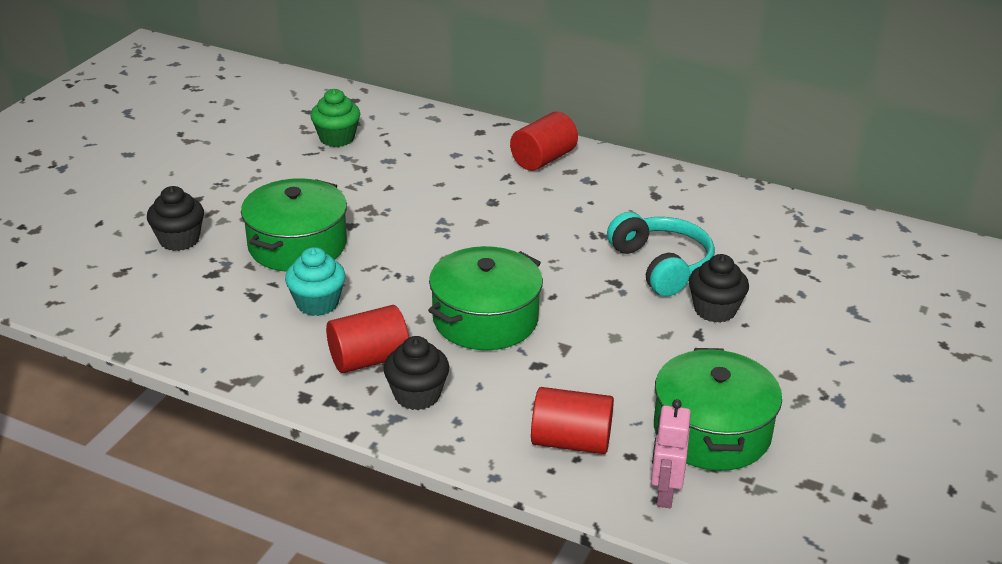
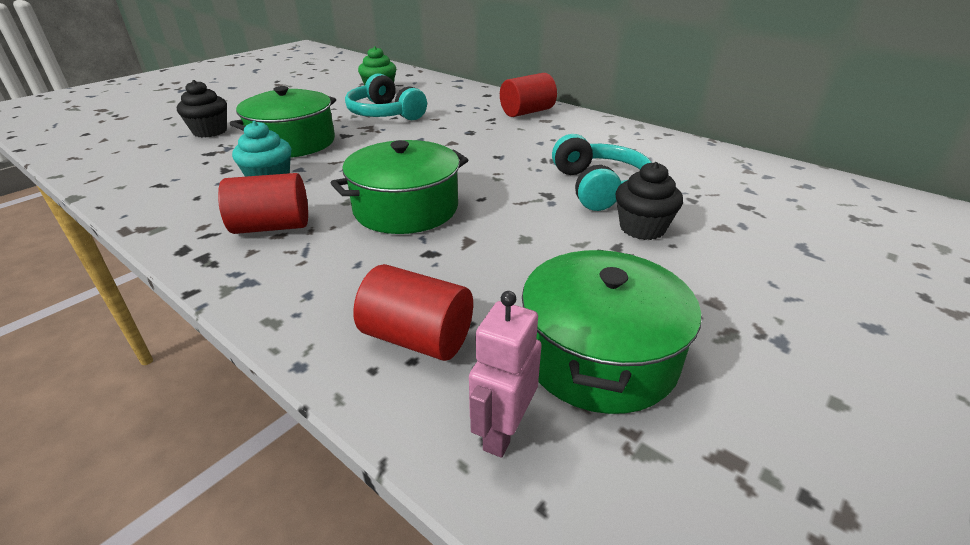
camera: 15 degrees right, 0 degrees up
(373, 182) = (385, 114): none -> turquoise headphones
(417, 395) = (288, 264): black cupcake -> none

